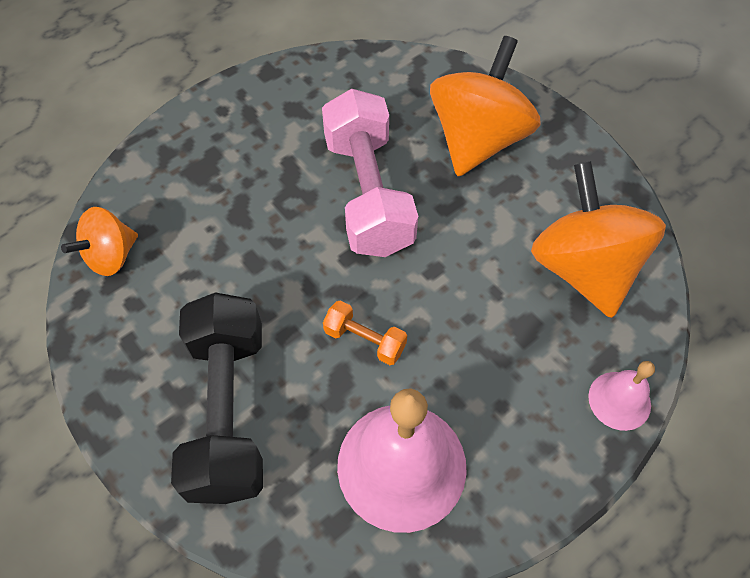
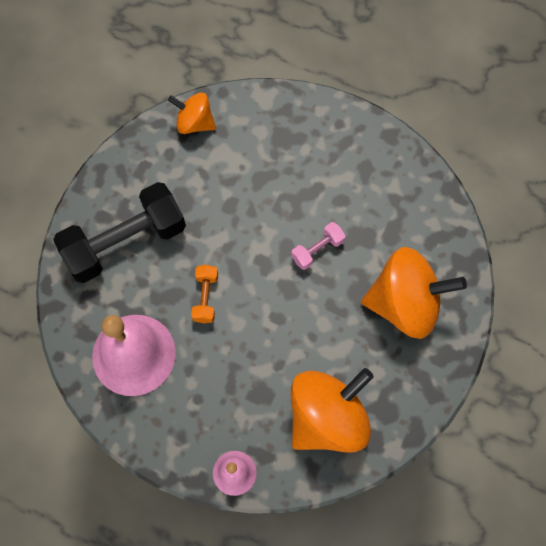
camera: 65 degrees right, 10 degrees up
(368, 194) = (317, 250): pink dumbbell -> pink dumbbell, size x0.45

